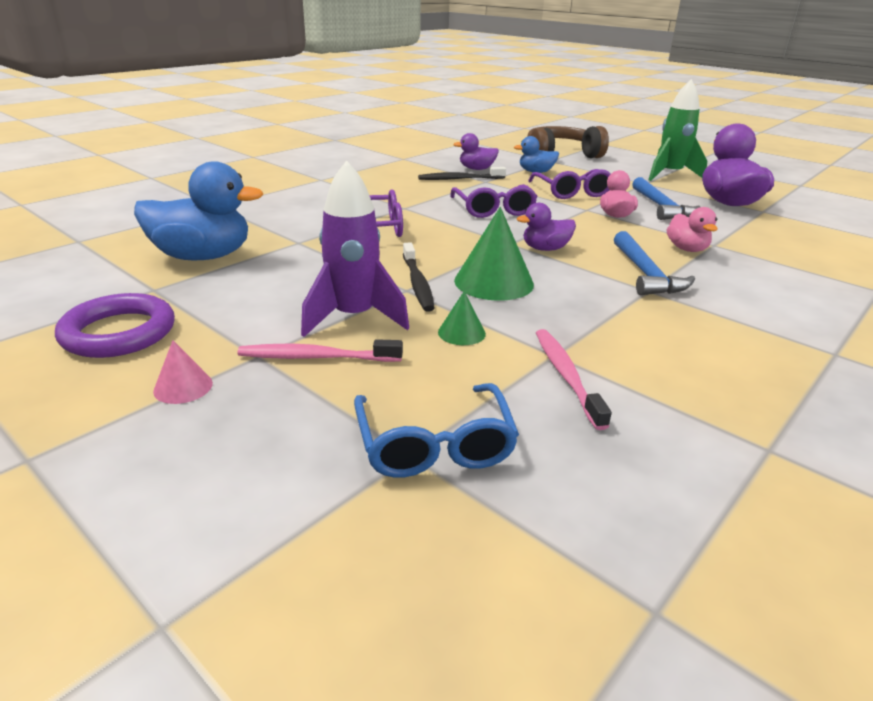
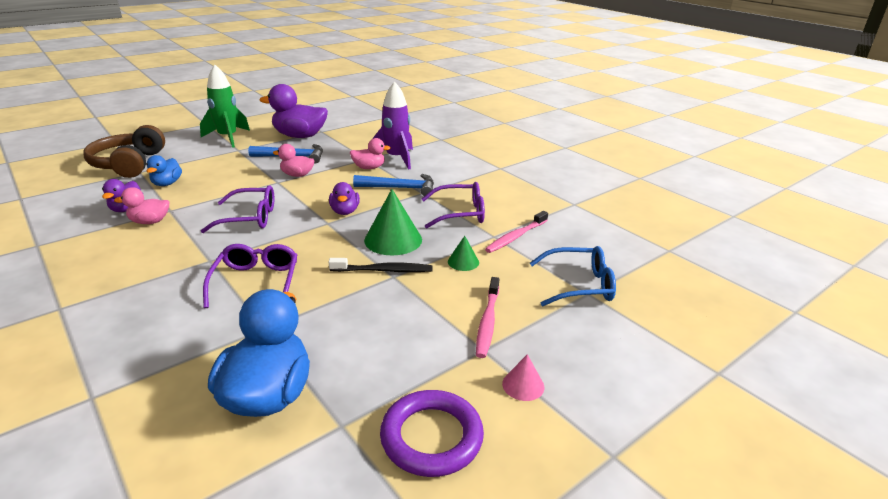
camera: 80 degrees left, 0 degrees up
(354, 317) = (432, 303): purple rocket -> purple rocket (396, 158)
(459, 179) = (150, 222): black toothbrush -> pink duck
(566, 376) = (516, 237): pink toothbrush -> pink toothbrush turned 45 degrees counterclockwise
(572, 192) = (234, 179): purple glasses -> purple glasses (460, 213)

